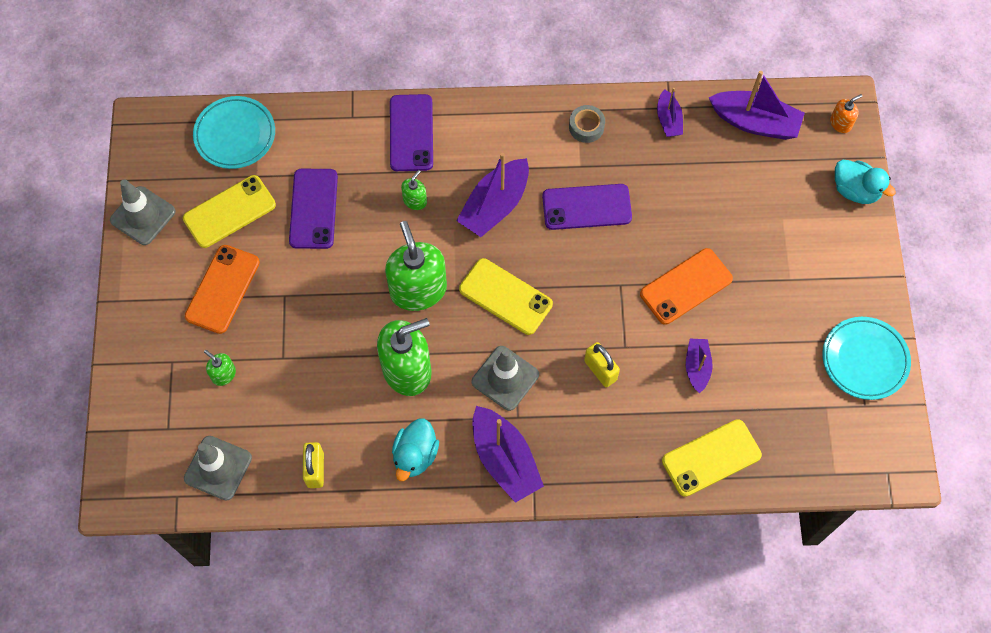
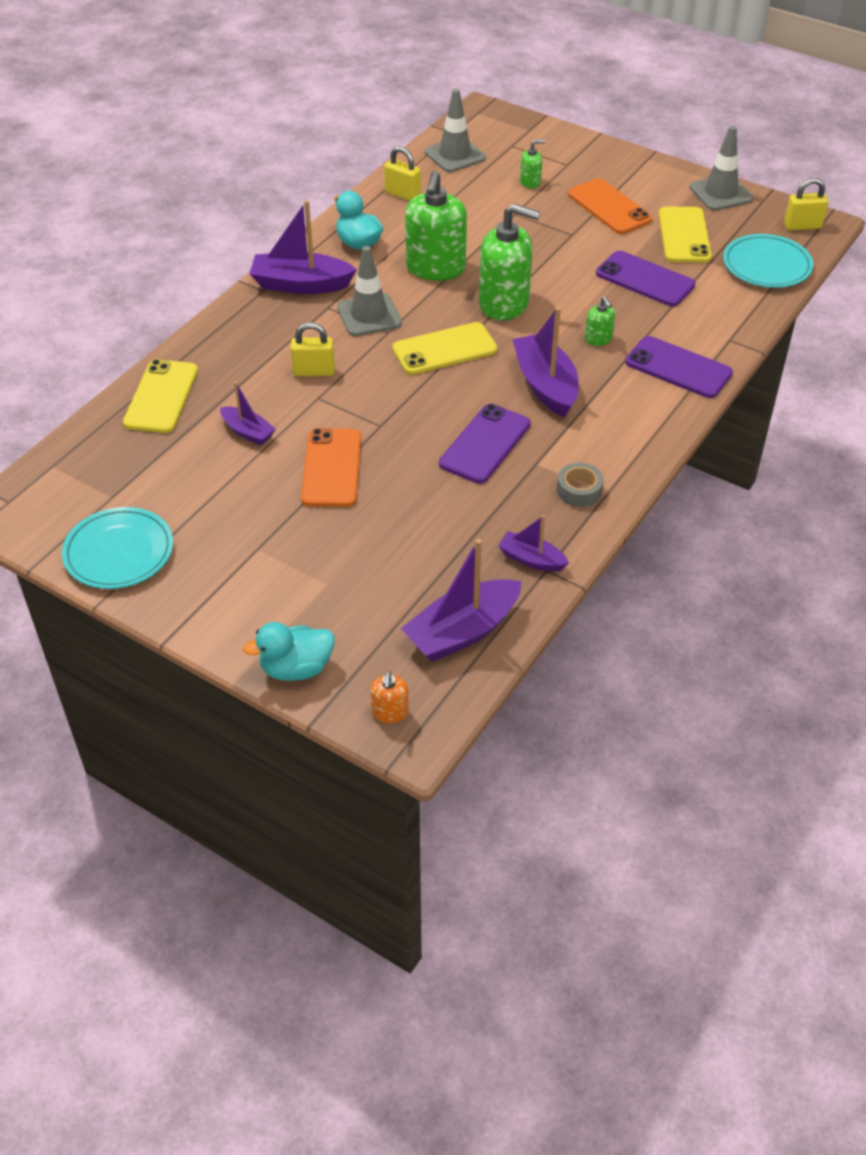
camera: 125 degrees right, 20 degrees down
(157, 135) = (802, 226): none -> yellow padlock

